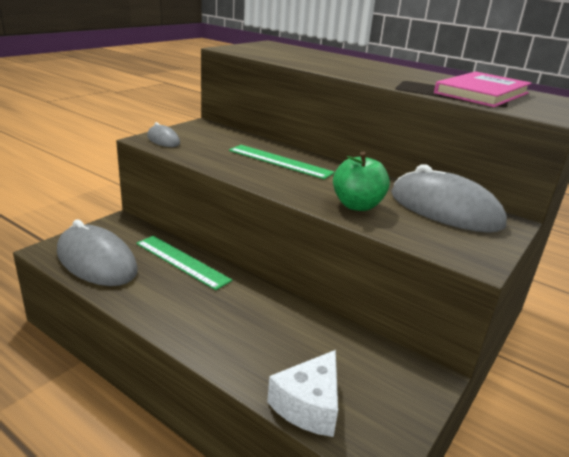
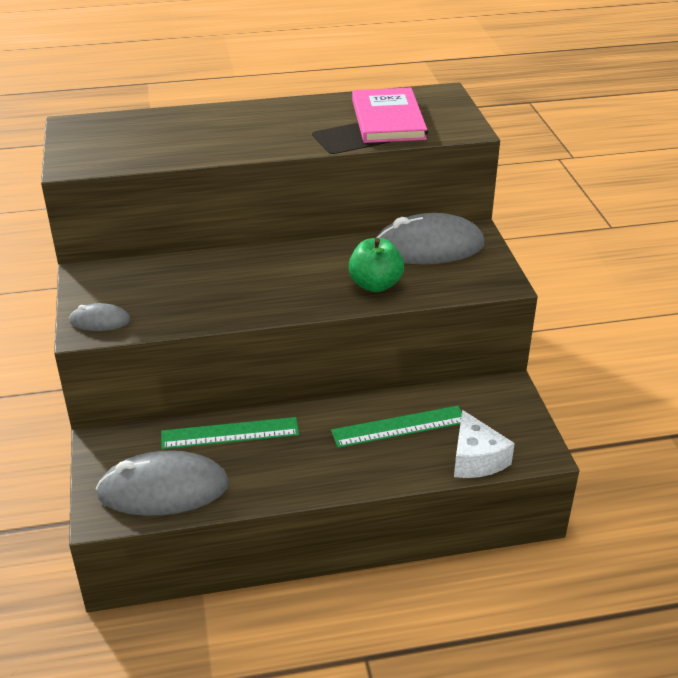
camera: 45 degrees left, 10 degrees up
(279, 161) = (245, 276): green ruler -> green ruler (399, 426)

